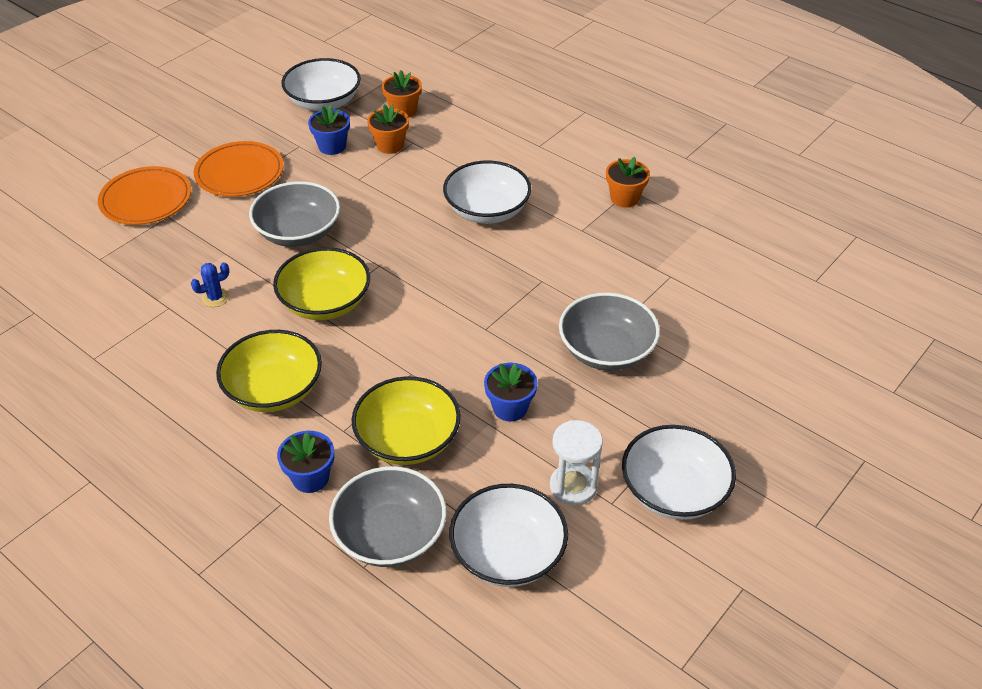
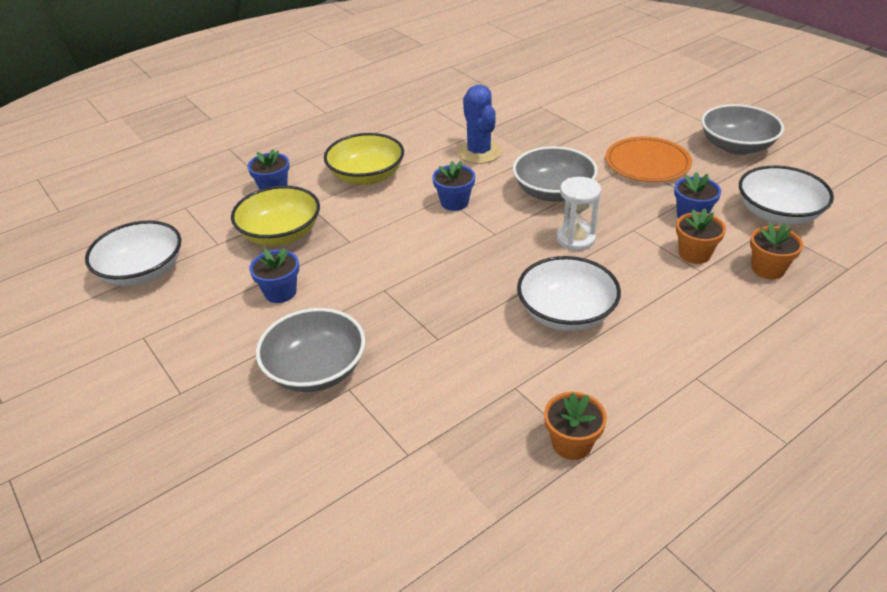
camera: 105 degrees right, 5 degrees down
(146, 200) = (612, 121): orange plate -> none
(215, 298) = (479, 152): blue cactus -> blue cactus, size x1.99
(325, 302) = (454, 202): yellow bowl -> blue flower pot
(390, 535) = (200, 220): grey bowl -> grey bowl (736, 146)
(573, 486) = (175, 317): white hourglass -> white hourglass (575, 239)
(674, 491) = (124, 381): white bowl -> none

